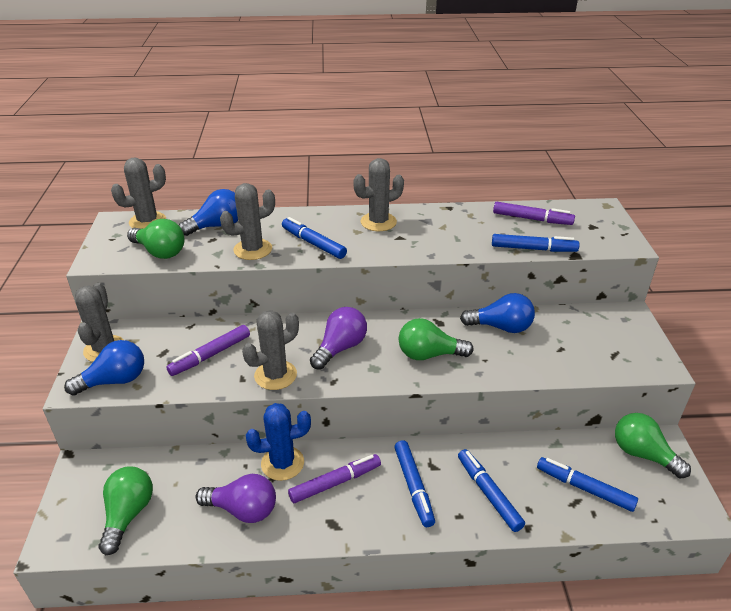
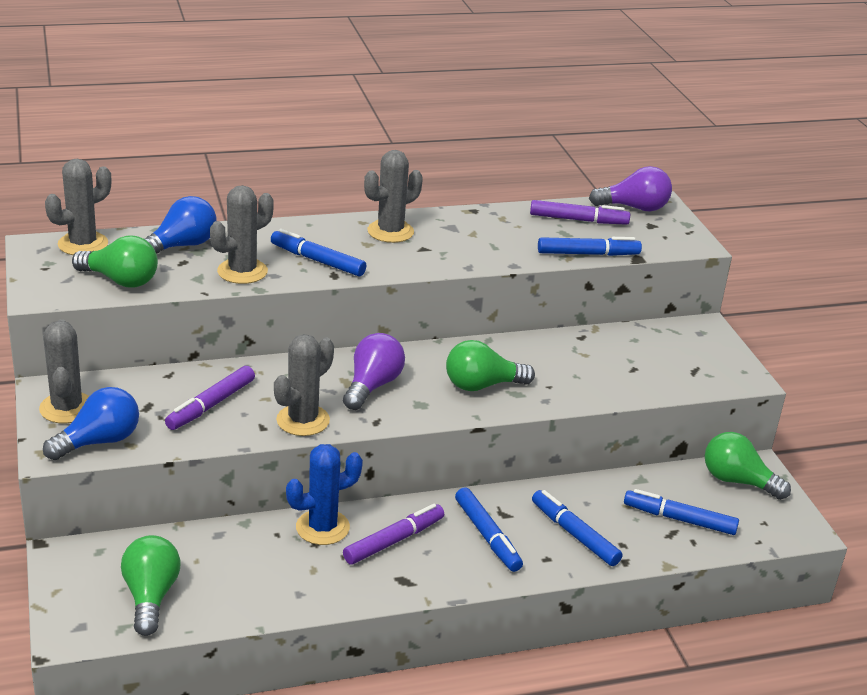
camera: 15 degrees left, 5 degrees down
(243, 509) = (291, 577): purple light bulb -> purple light bulb (634, 208)
(501, 327) = (559, 350): blue light bulb -> none

